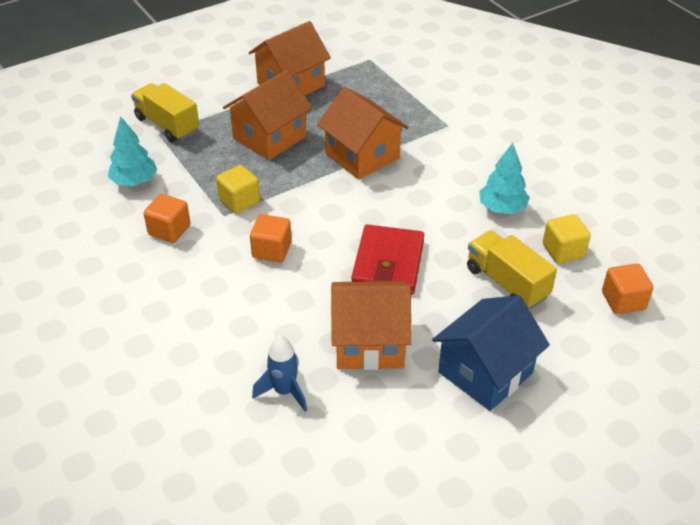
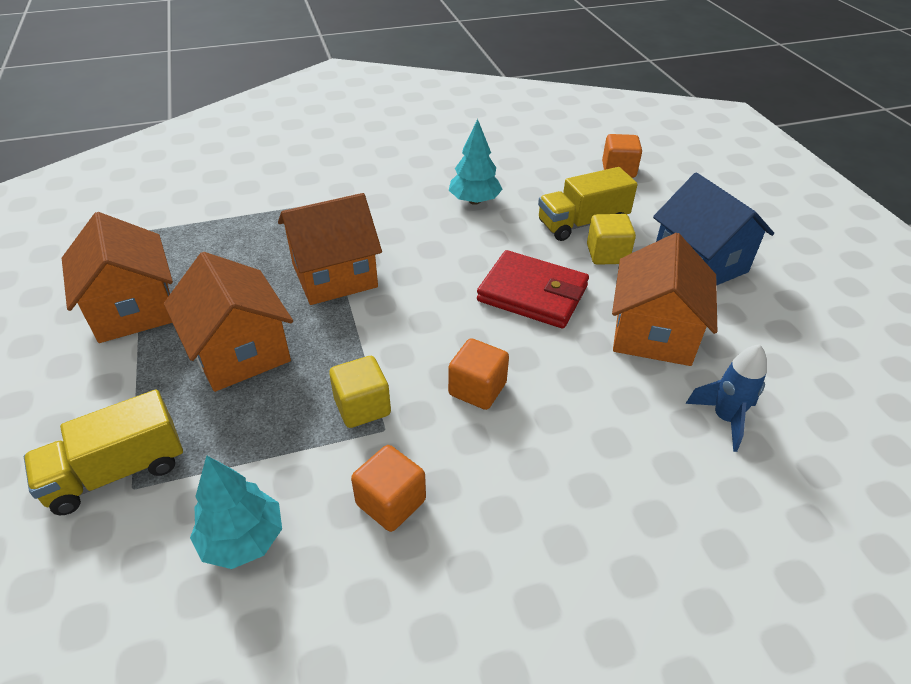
camera: 75 degrees left, 0 degrees up
(563, 251) = (547, 183): yellow cube -> yellow cube (607, 254)

